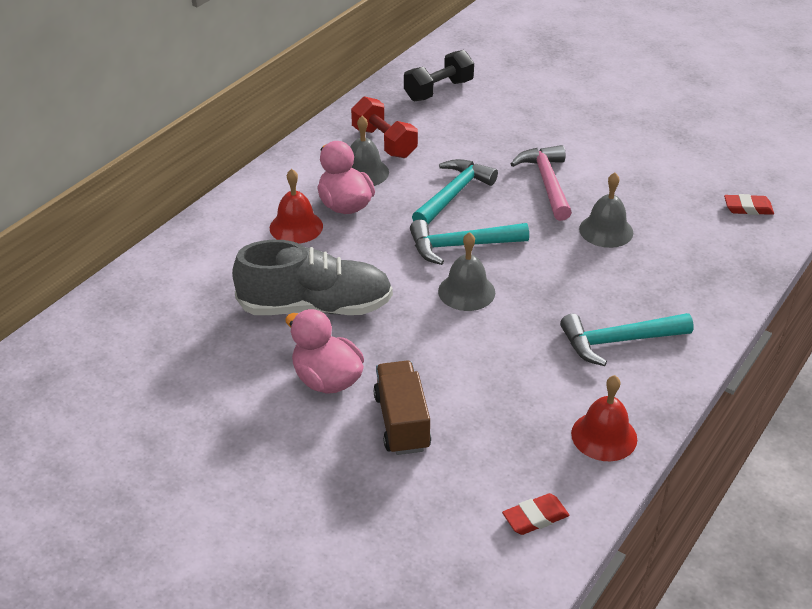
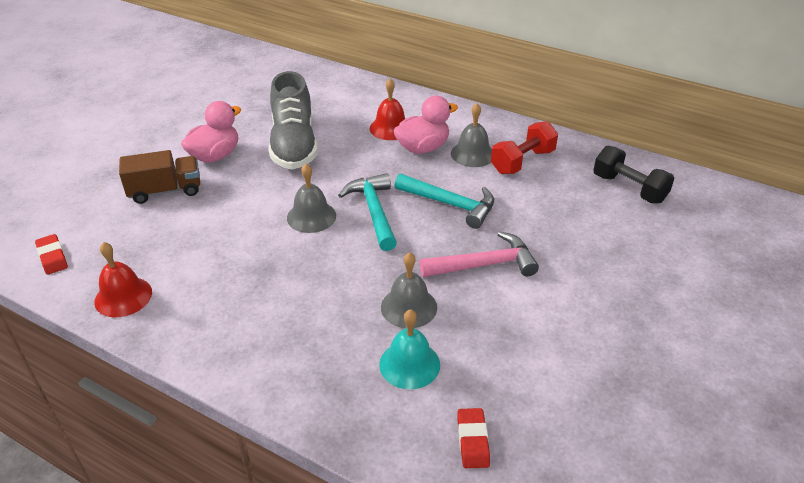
camera: 85 degrees right, 0 degrees up
(618, 341) = (239, 310): turquoise hammer -> none
(676, 234) = (409, 364): none -> turquoise bell

